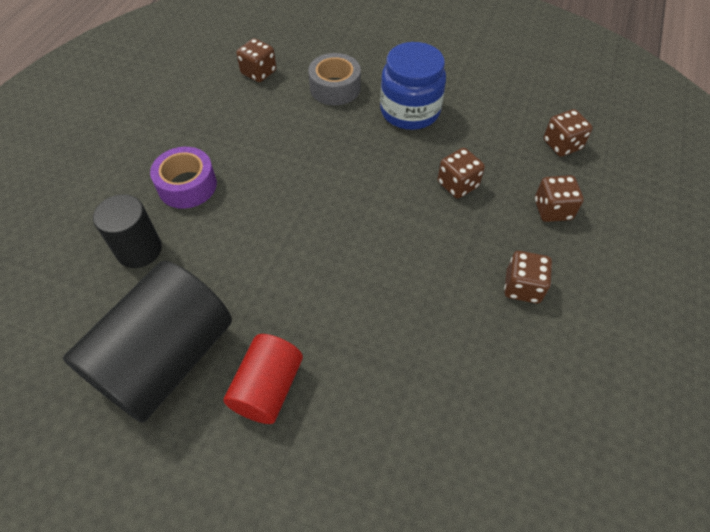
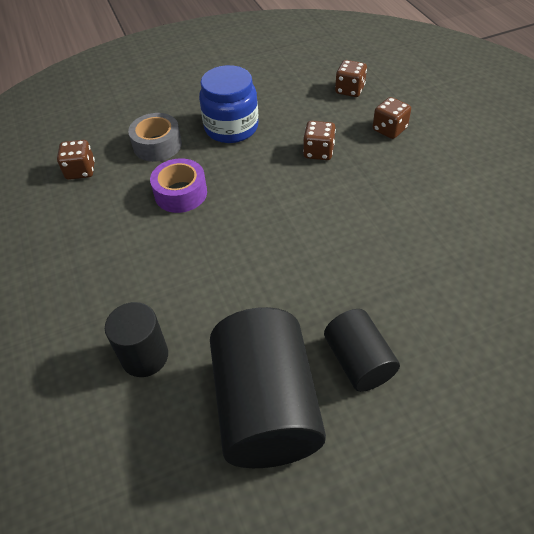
camera: 40 degrees left, 5 degrees down
(187, 185) = (125, 284): purple tape -> purple tape (181, 193)
(267, 388) = (358, 361): red cylinder -> black cylinder
(522, 287) = (426, 183): brown dice -> none

